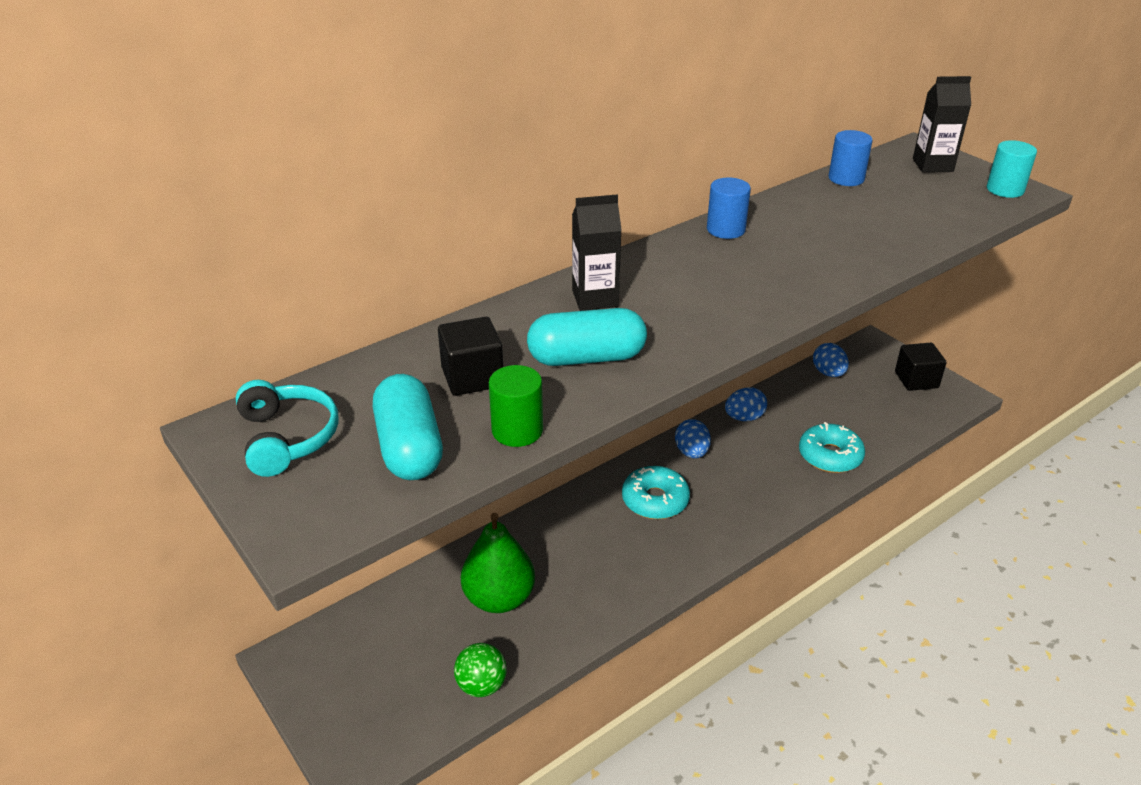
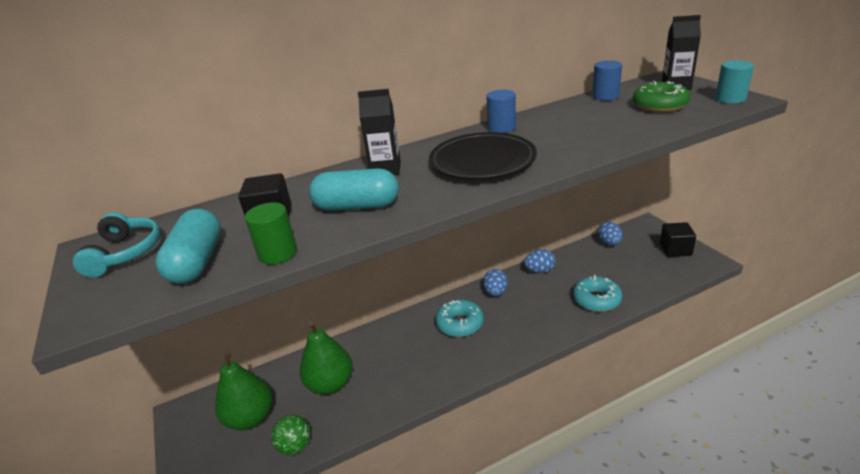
camera: 15 degrees right, 5 degrees down
(399, 655) = (251, 418): none -> green pear
(724, 286) = (482, 162): none -> black plate
(921, 198) = (659, 105): none -> green donut

